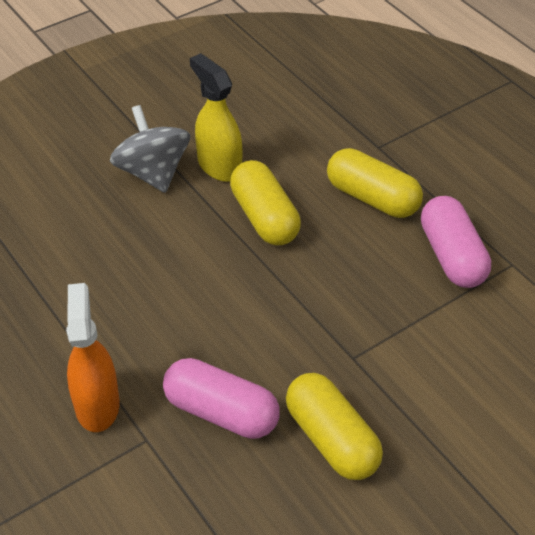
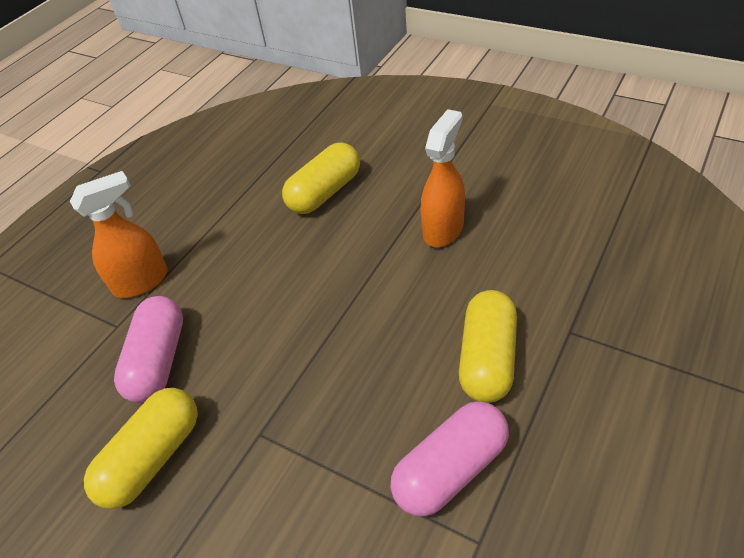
camera: 70 degrees right, 0 degrees up
(153, 173) = (403, 195): grey spinning top -> none
(219, 166) = (443, 229): yellow spray bottle -> orange spray bottle
(265, 217) = (400, 288): yellow capsule -> yellow capsule (325, 193)

